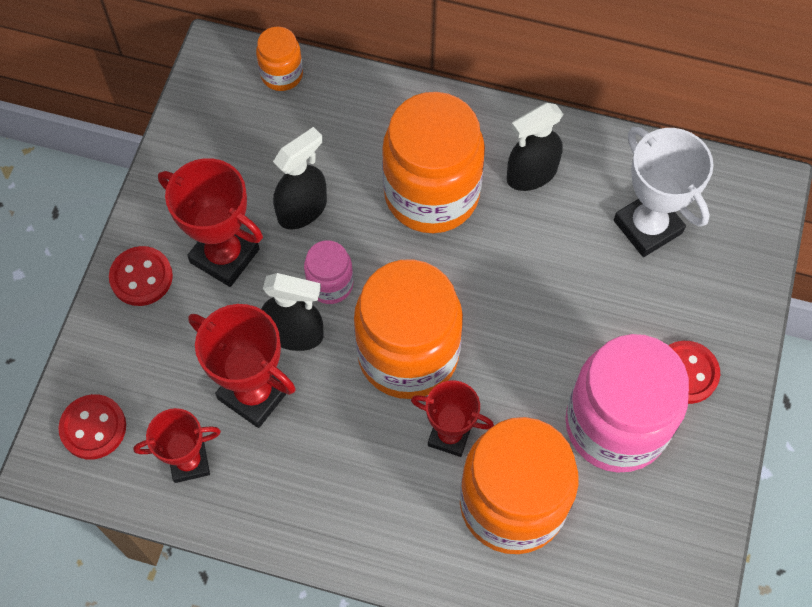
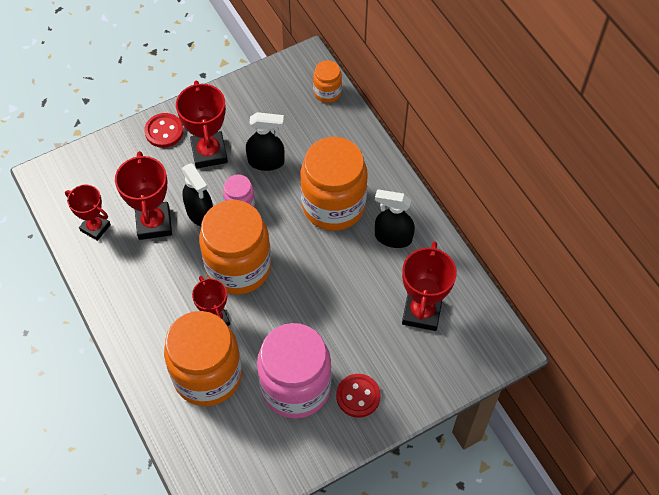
camera: 45 degrees right, 5 degrees down
(93, 428) = (74, 178): red button -> none
(647, 227) = (422, 312): white trophy -> red trophy

